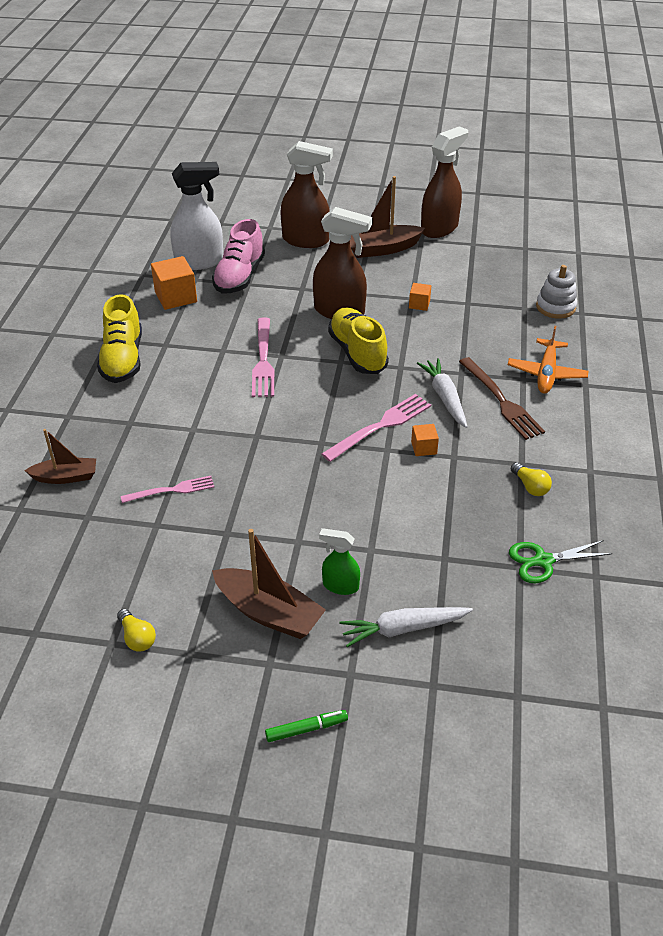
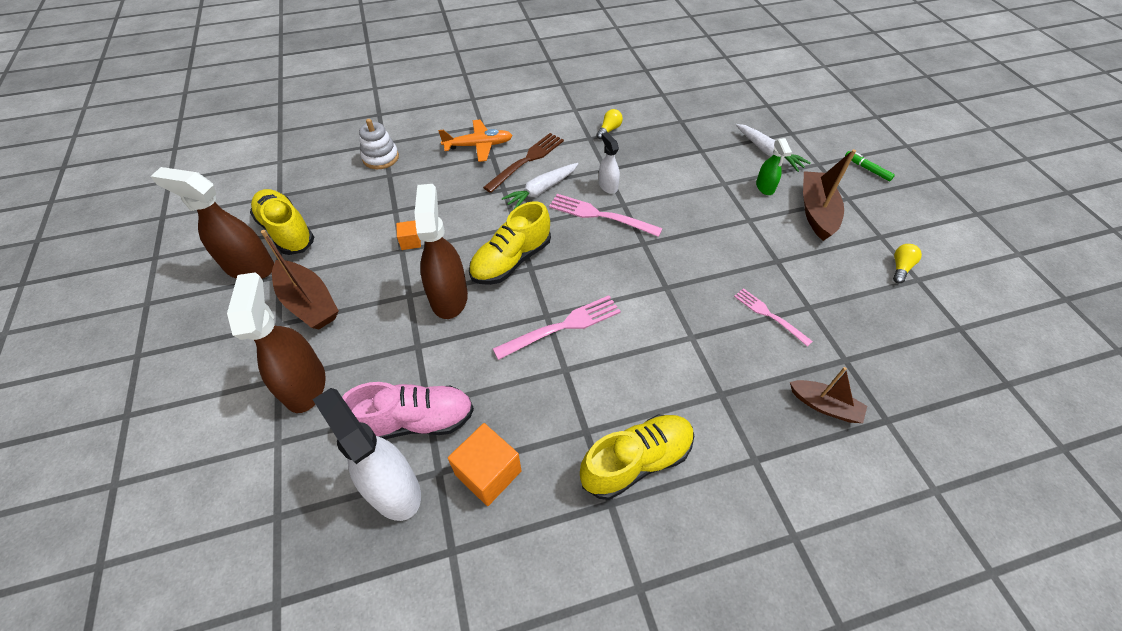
camera: 115 degrees left, 10 degrees up
(65, 477) = (824, 406): brown boat -> brown boat turned 150 degrees clockwise
(424, 448) = (607, 186): orange cube -> white spray bottle
(472, 247) = (287, 231): none -> yellow shoe
(543, 561) = (668, 113): green scissors -> none

